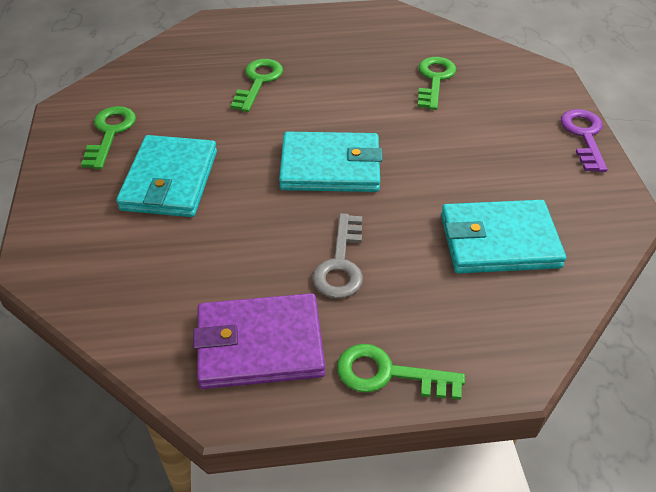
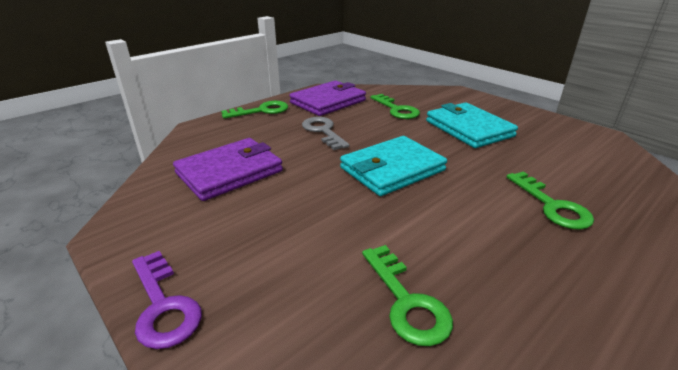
camera: 145 degrees right, 15 degrees down
(110, 133) = (549, 134): green key -> green key (396, 109)
(499, 241) = (229, 172): turquoise wallet -> purple wallet

